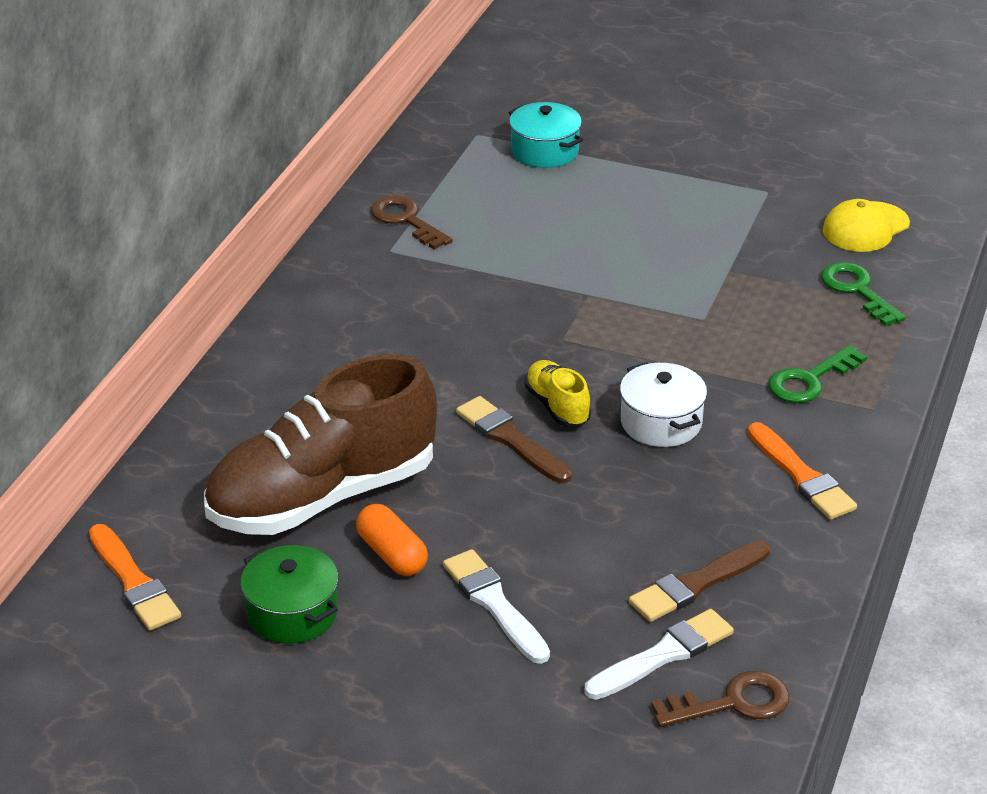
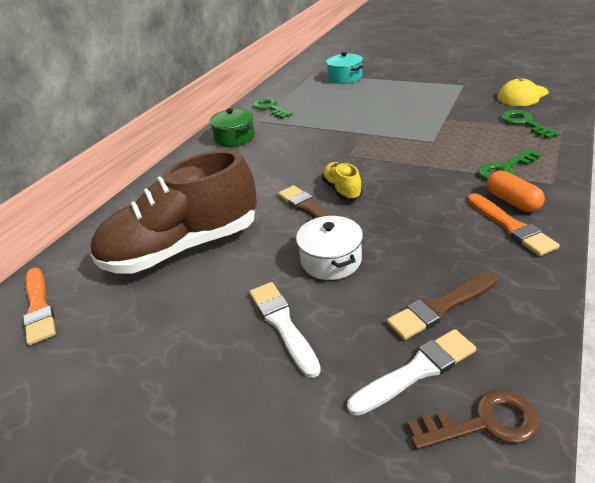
camera: 10 degrees right, 0 degrees up
(292, 613) = (134, 331): green pot -> green pot (235, 137)
(392, 554) = (217, 286): orange capsule -> orange capsule (512, 201)
(406, 220) = (270, 108): brown key -> green key
(661, 422) = (408, 196): white pot -> white pot (331, 260)

